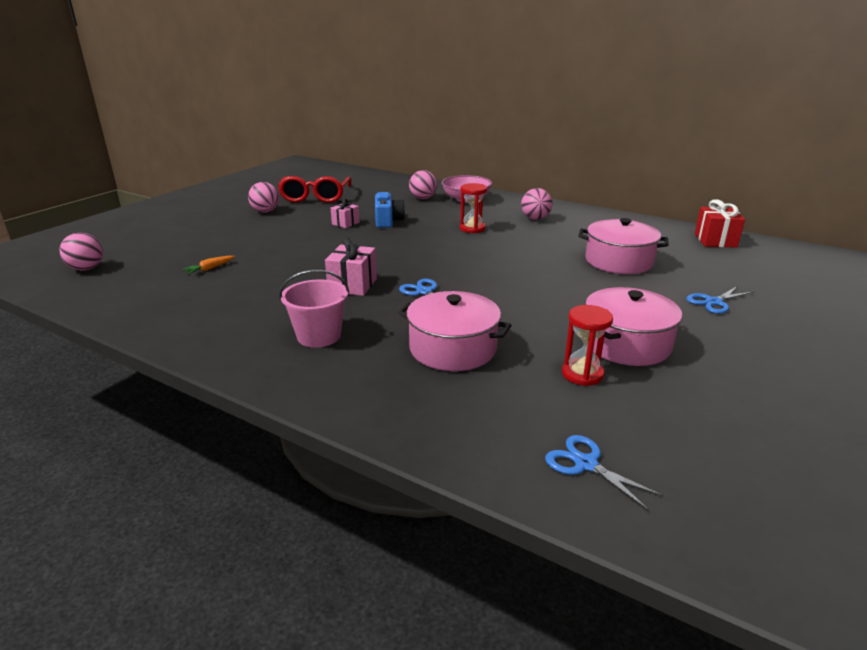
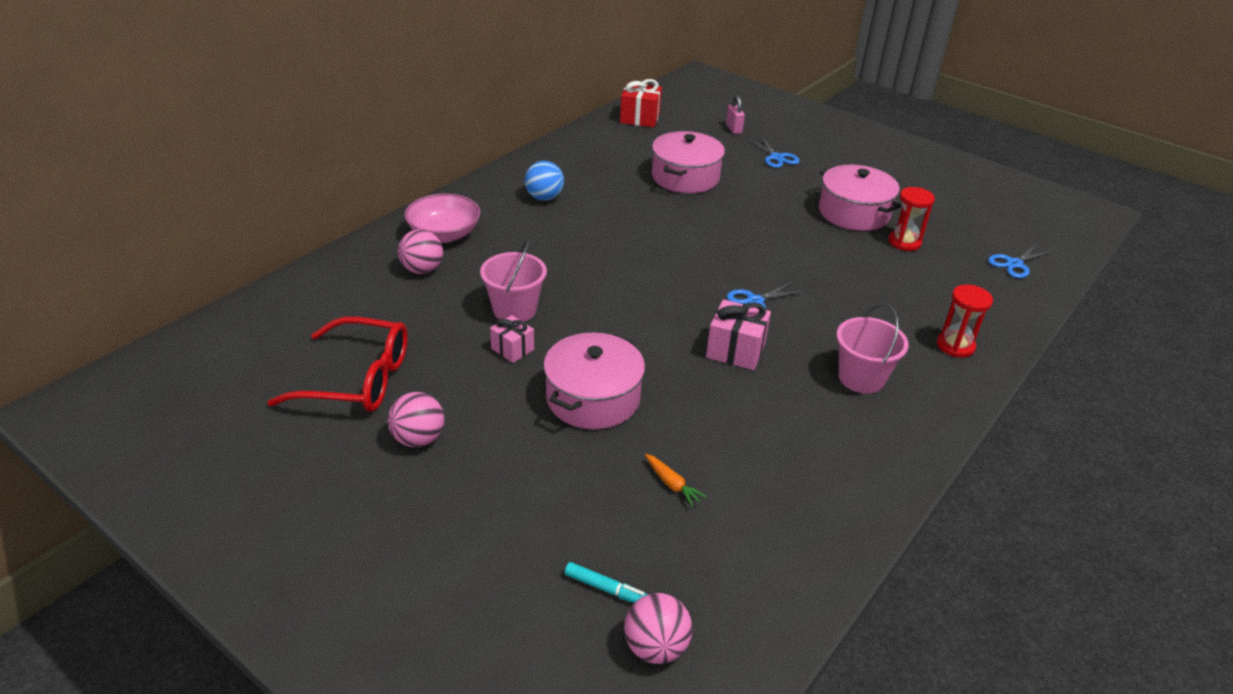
camera: 85 degrees left, 10 degrees up
(135, 256) = (607, 589): none -> turquoise marker
(388, 221) = (514, 309): blue camera -> pink bucket
(453, 348) = (874, 297): pink pot -> pink pot (593, 398)
(472, 228) = (567, 246): red hourglass -> red hourglass (955, 346)
(535, 218) = (544, 198): pink ball -> blue ball
(754, 280) = (733, 129): none -> pink padlock

